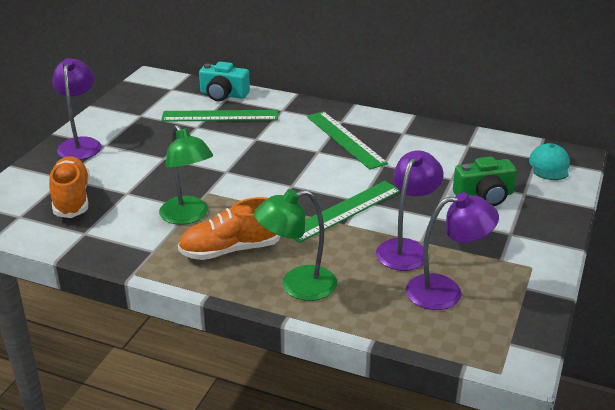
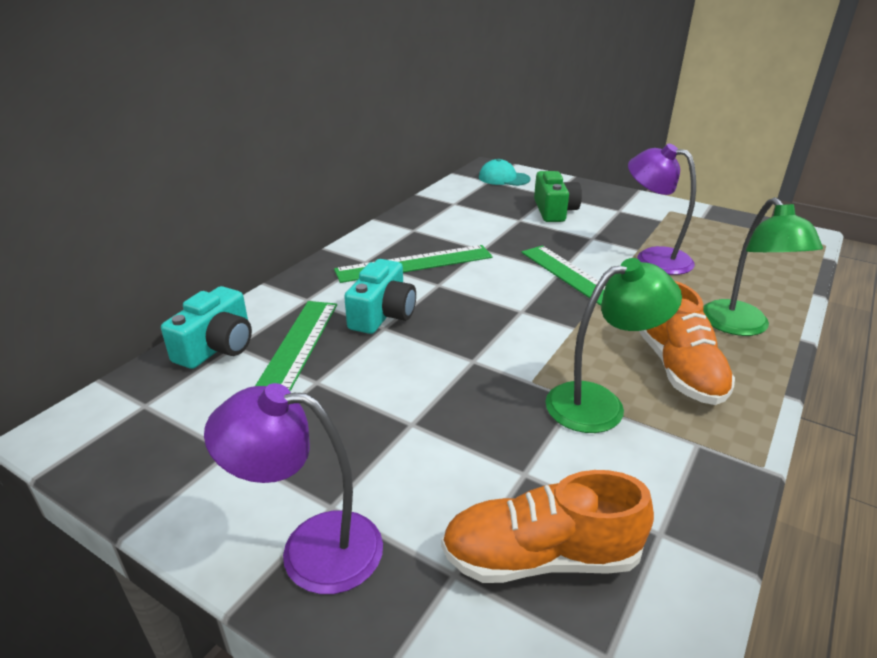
camera: 80 degrees left, 0 degrees up
(271, 136) = (382, 314): none -> turquoise camera
(445, 291) = (720, 249): purple lamp -> none

